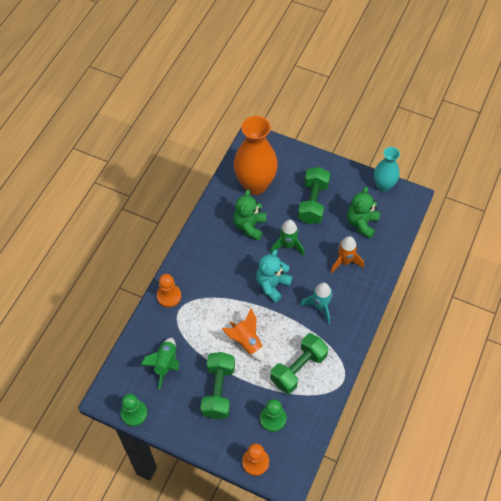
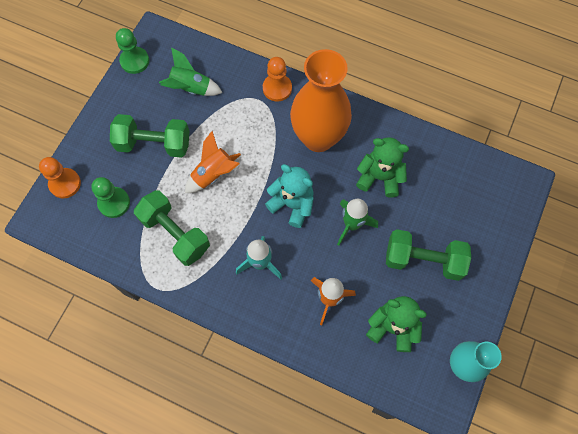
camera: 90 degrees right, 10 degrees up
(255, 185) = (446, 184): orange vase -> orange vase (318, 138)

